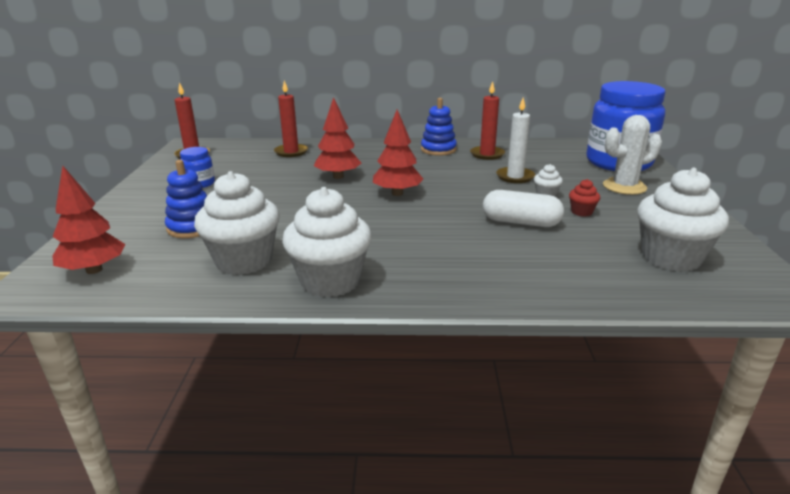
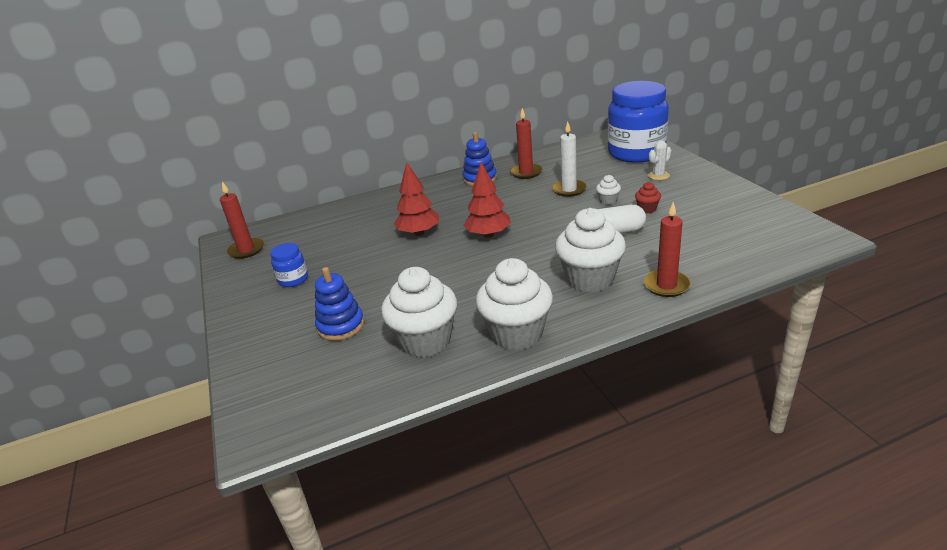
camera: 20 degrees left, 5 degrees up
(94, 270) = (298, 397): red tree -> none
(291, 152) = (345, 219): red candle -> red candle (666, 285)
(624, 187) = (658, 175): white cactus -> white cactus, size x0.60
(670, 258) = (737, 230): white cupcake -> white cupcake (590, 279)

